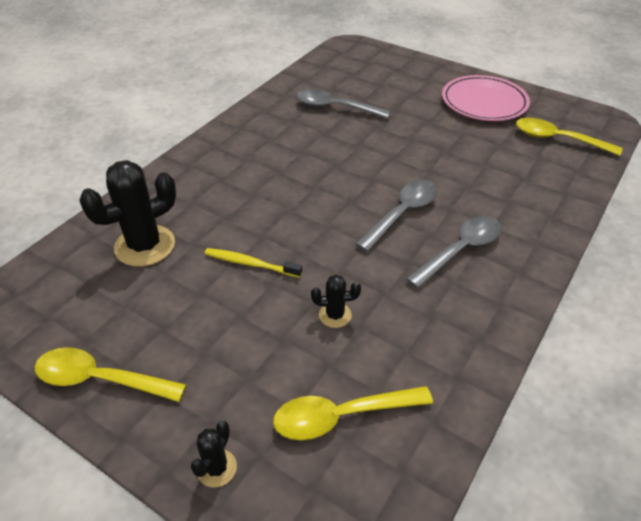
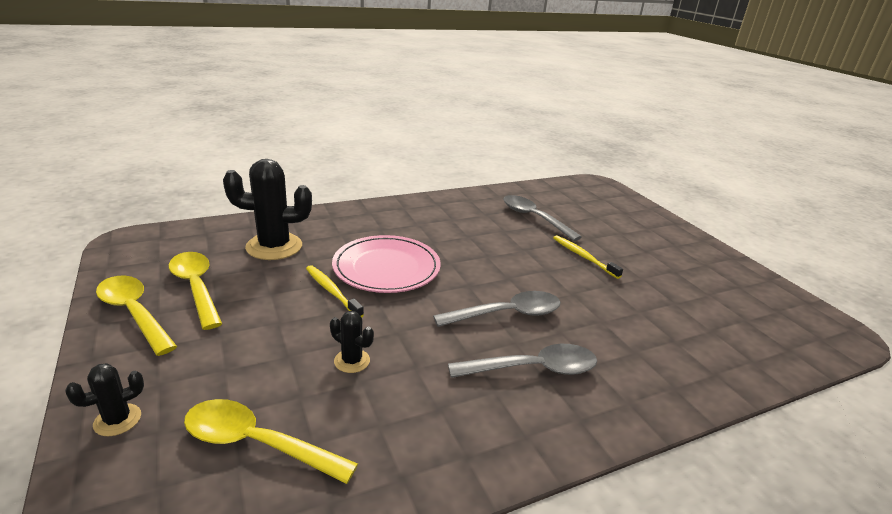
camera: 30 degrees right, 15 degrees down
(407, 131) = (583, 257): none -> yellow toothbrush
(484, 102) = (693, 264): pink plate -> pink plate (386, 268)
(558, 139) = (754, 324): yellow spoon -> yellow spoon (196, 287)

